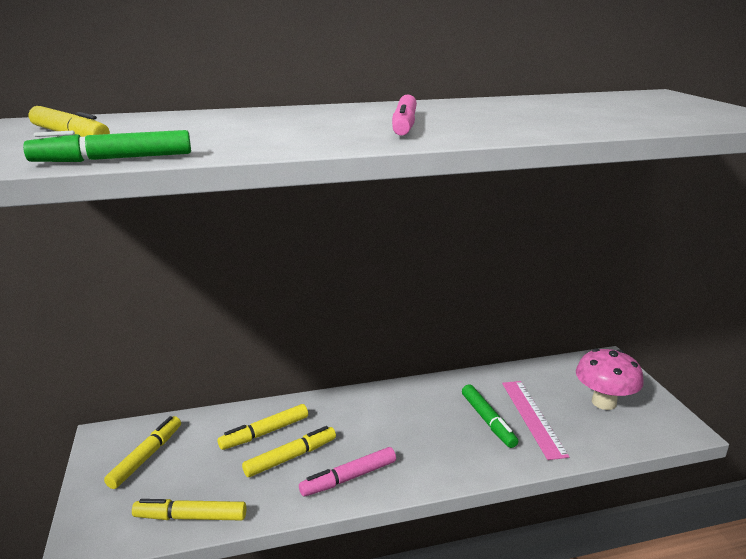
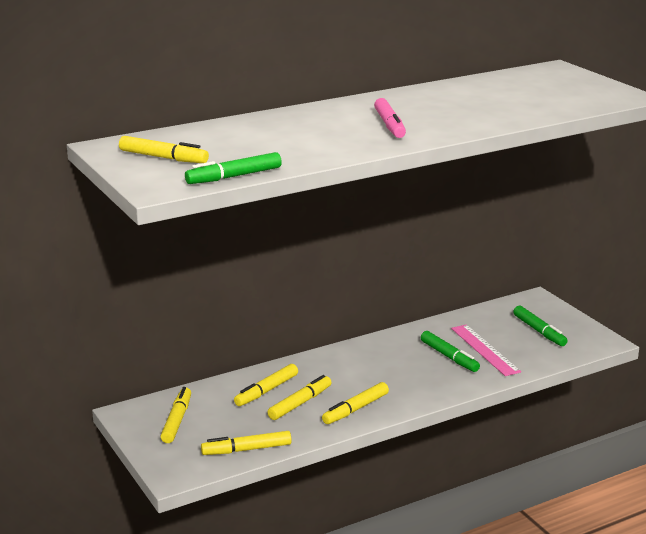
camera: 15 degrees left, 0 degrees up
(349, 478) = (355, 409): pink marker -> yellow marker
(604, 402) = (539, 331): pink mushroom -> green marker

